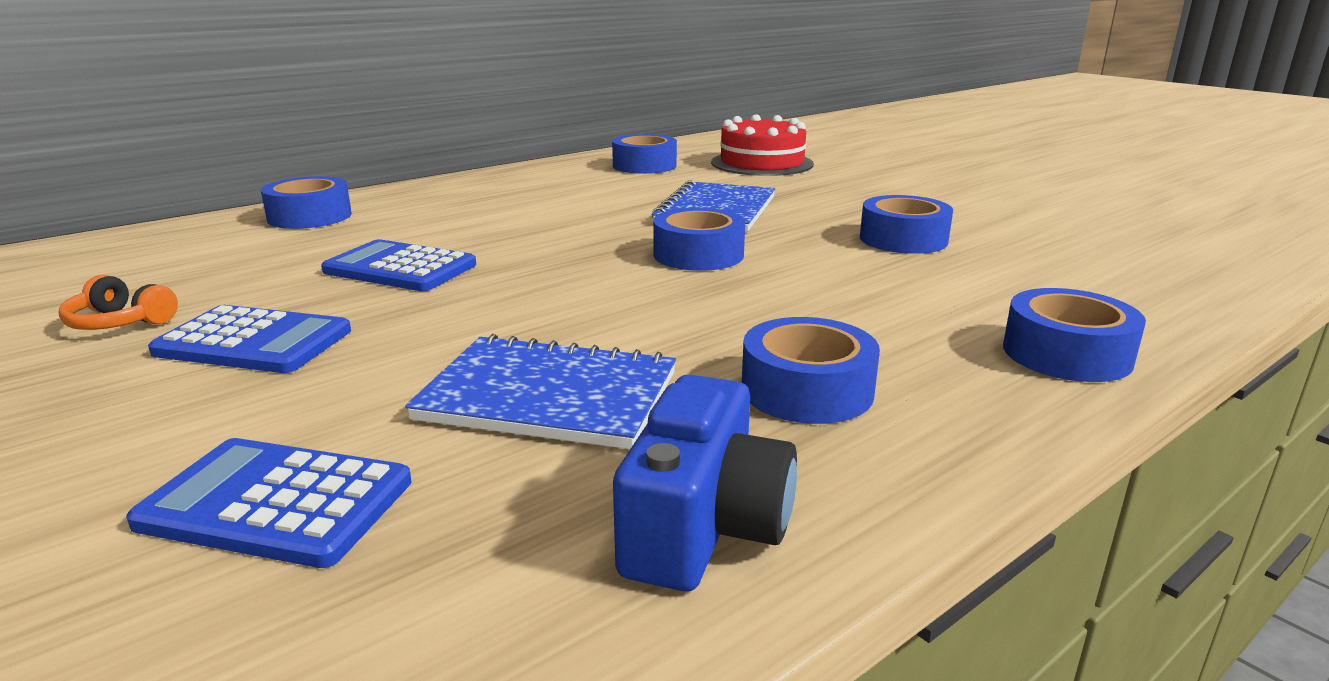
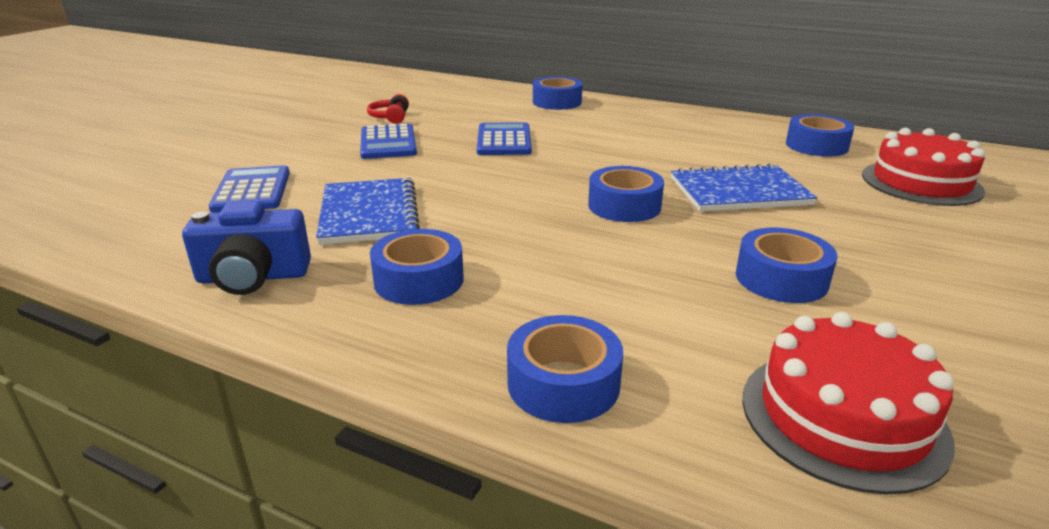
camera: 65 degrees right, 5 degrees up
(120, 322) = (390, 117): orange headphones -> red headphones
(1118, 274) = (842, 417): none -> red cake

